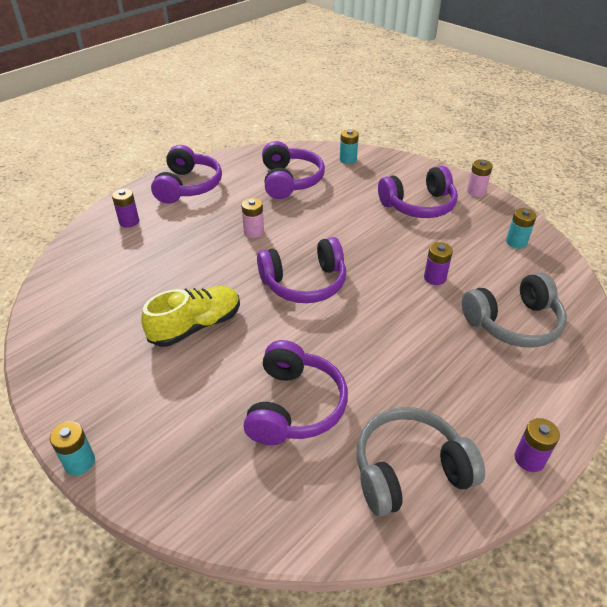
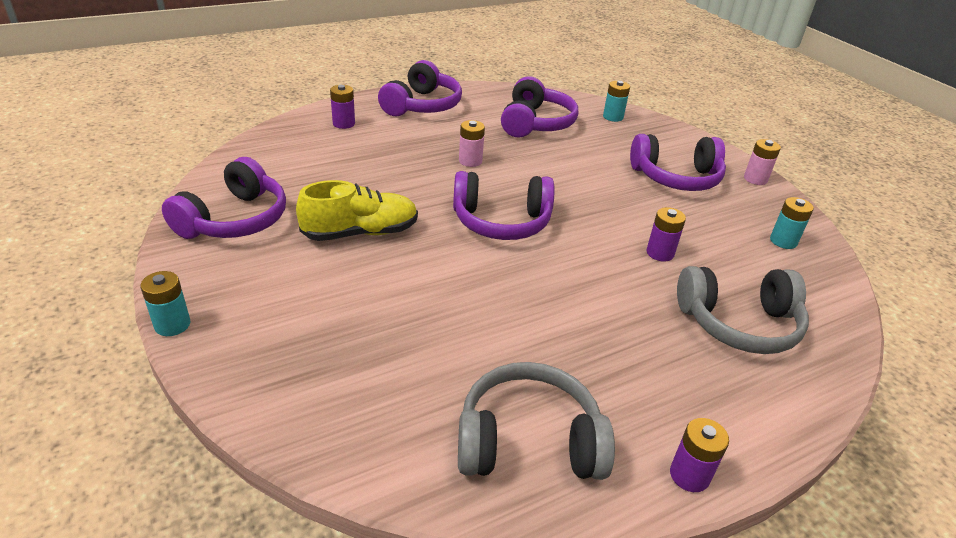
camera: 15 degrees right, 5 degrees down
(294, 406) = (427, 337): purple headphones -> purple headphones (235, 220)

